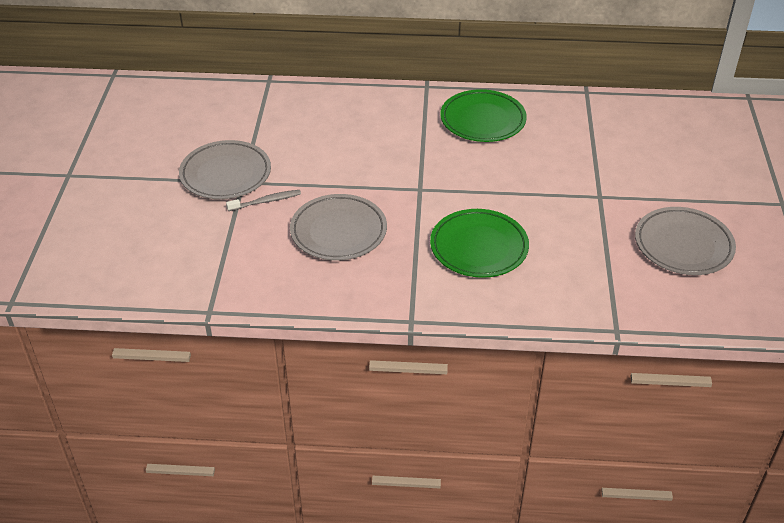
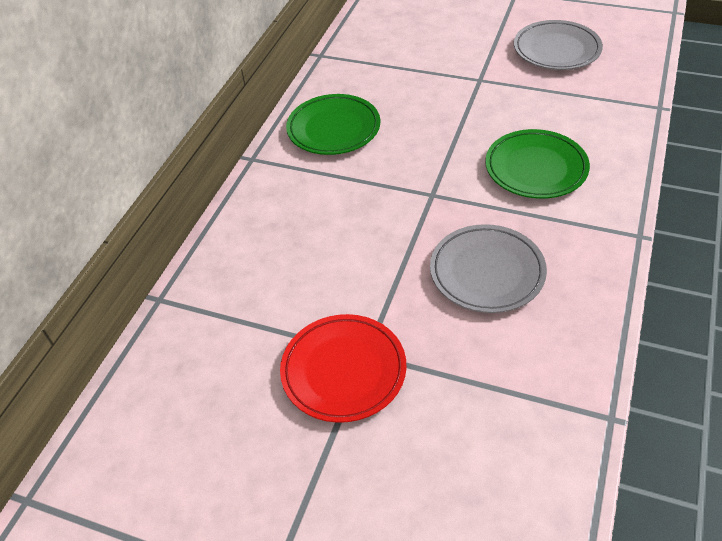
camera: 70 degrees left, 5 degrees up
(225, 174) = (343, 371): grey plate -> red plate
(266, 201) = (413, 333): grey toothbrush -> none

